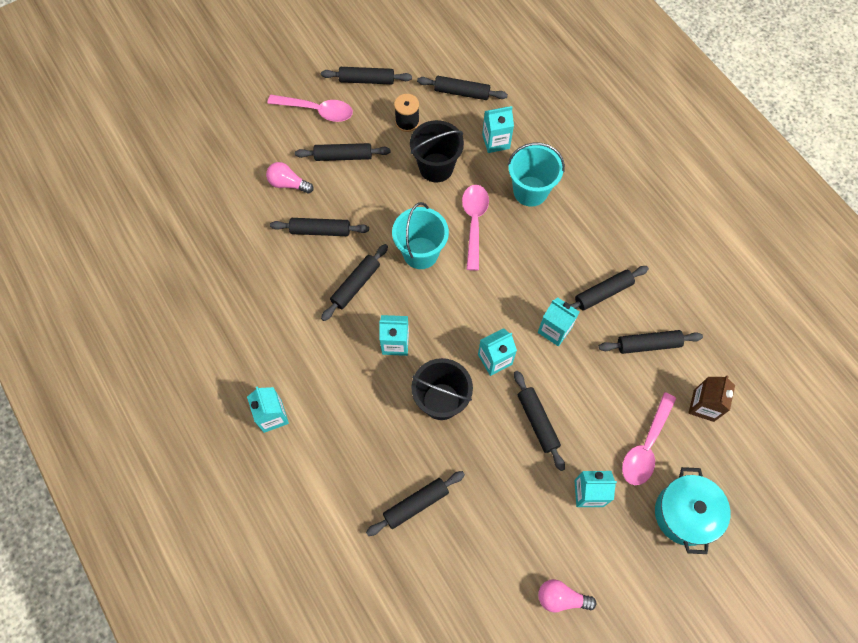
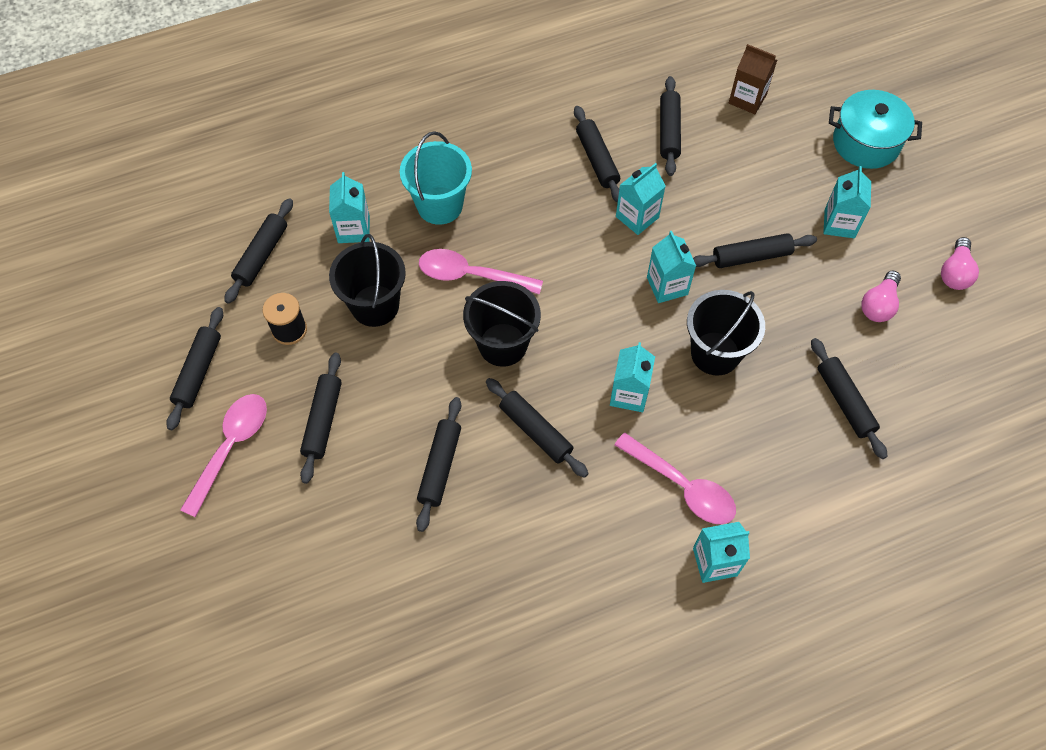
camera: 80 degrees left, 5 degrees down
(288, 184) = (350, 502): pink light bulb -> pink light bulb (878, 305)
(420, 253) = (503, 344): turquoise bucket -> black bucket
(646, 446) = (789, 160): pink spoon -> pink spoon (682, 486)

